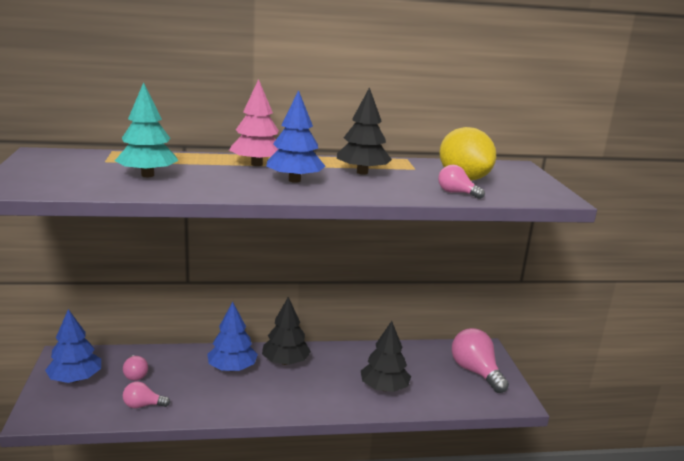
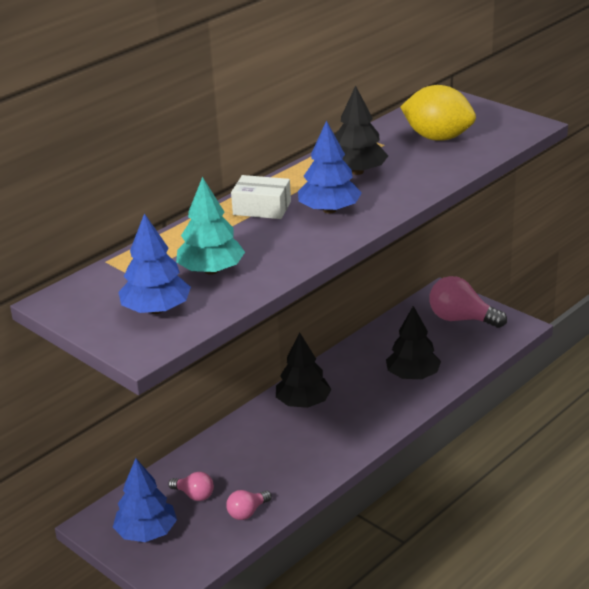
camera: 35 degrees left, 10 degrees up
(232, 368) = (268, 436): blue tree -> blue tree (156, 310)
(256, 164) = (262, 208): pink tree -> white box
(456, 193) = (461, 158): pink light bulb -> none

